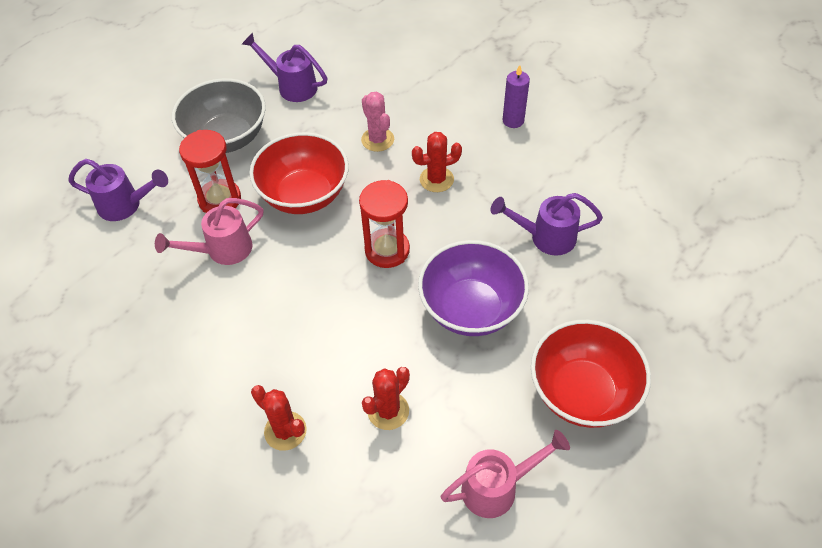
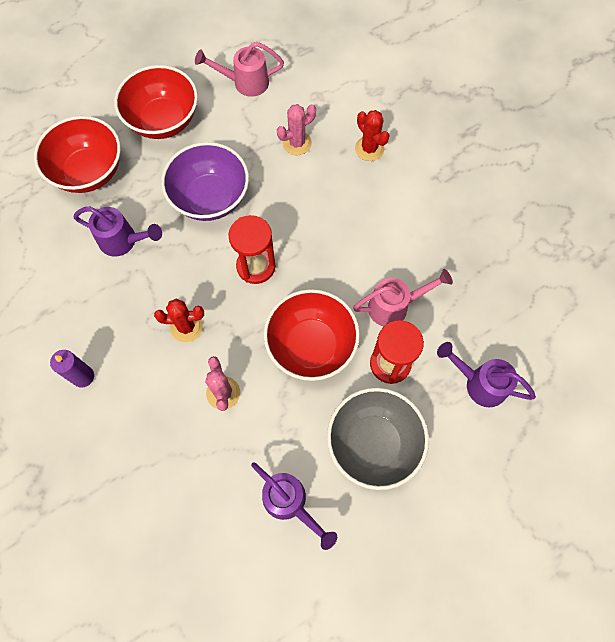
camera: 165 degrees left, 15 degrees up
(388, 411) = (297, 143): red cactus -> pink cactus
(634, 300) = (89, 172): none -> red bowl

